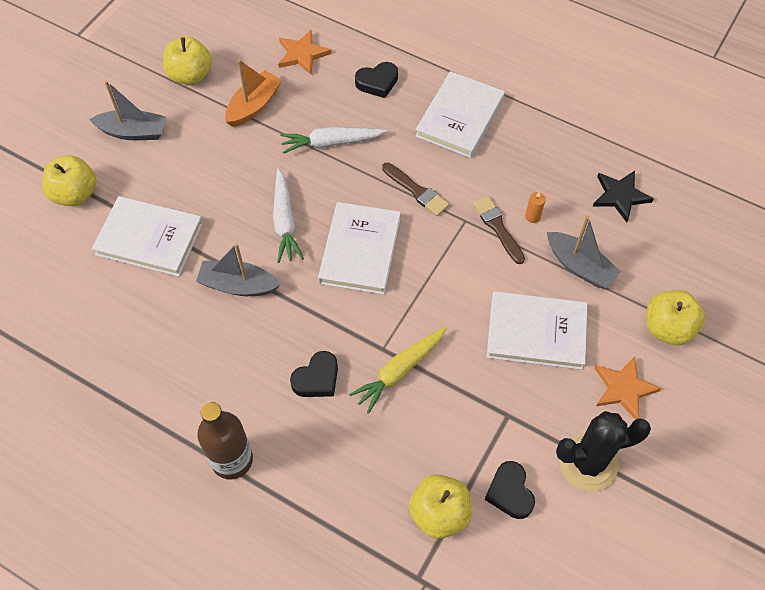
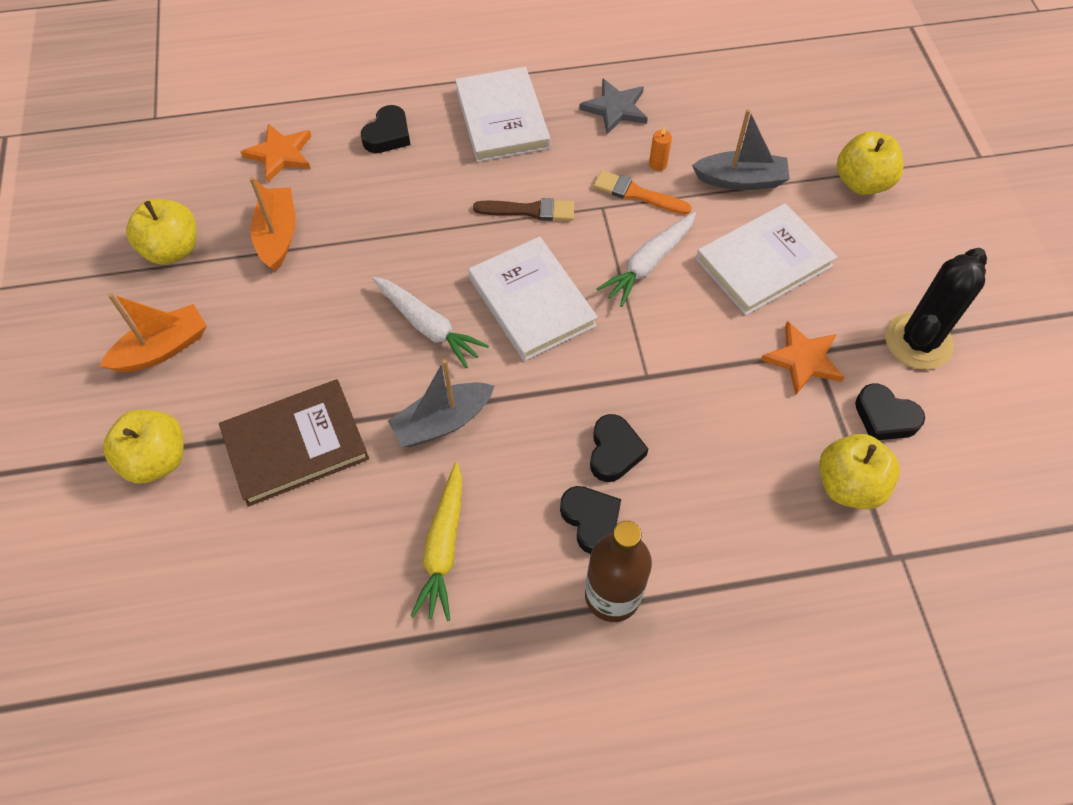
camera: 40 degrees left, 0 degrees up
(133, 132) = (162, 349): grey boat -> orange boat
(149, 239) = (296, 445): white book -> brown book
(263, 408) = (591, 520): none -> black heart
(331, 143) = (398, 220): white carrot -> white carrot (648, 264)
(399, 371) = (683, 385): yellow carrot -> yellow carrot (443, 547)
(497, 227) = (637, 194): brown brush -> orange brush
(543, 159) = (615, 108): none -> grey star
(620, 196) = (712, 98): black star -> none
(623, 388) = (880, 258): orange star -> orange star (803, 360)

